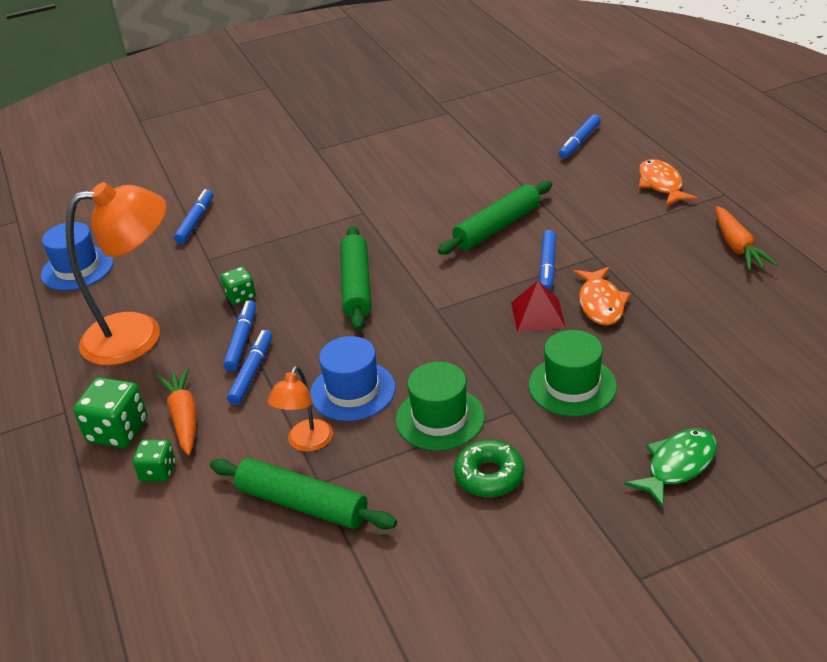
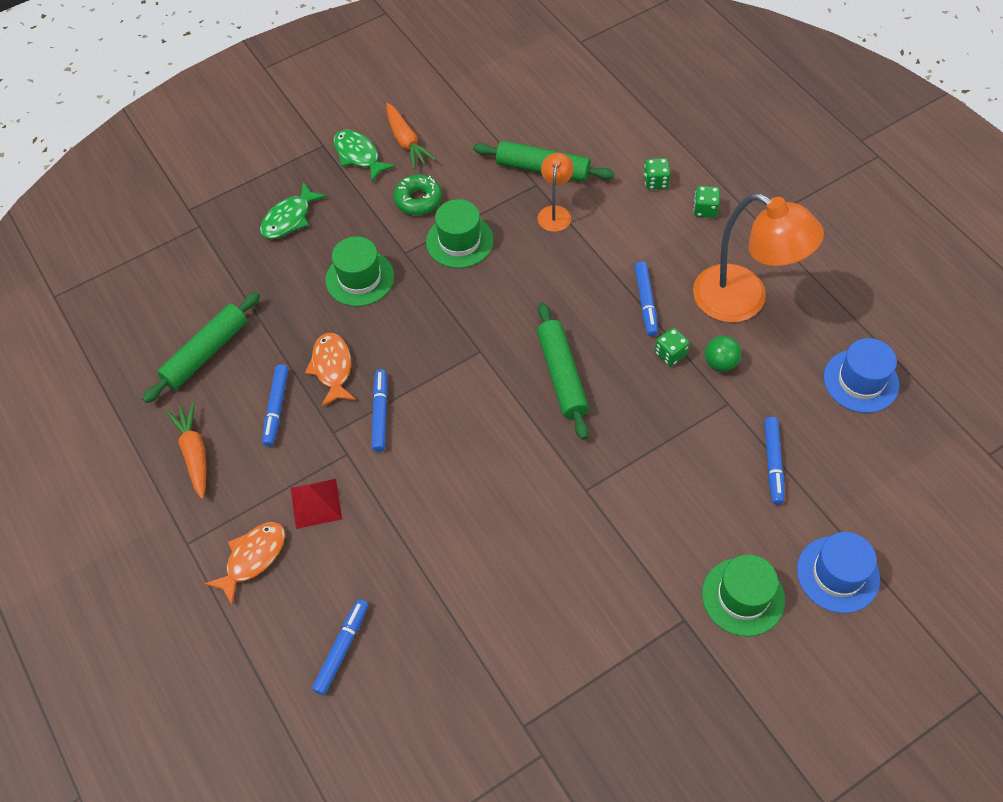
camera: 170 degrees right, 20 degrees up
(118, 431) = (705, 209): green dice -> green dice, size x0.61
(139, 335) = (743, 301): orange lamp -> orange lamp turned 120 degrees counterclockwise
(184, 417) = (659, 225): orange carrot -> orange carrot (406, 142)
(196, 287) = (720, 363): none -> green ball
(252, 372) = (622, 270): blue marker -> blue marker (276, 408)
(267, 158) = (743, 597): none -> green hat
(352, 391) = (533, 259): blue hat -> blue hat (838, 574)
(497, 227) = (434, 471): green rolling pin -> green rolling pin (206, 353)
(537, 314) = (388, 351): red pyramid -> red pyramid (316, 503)
(578, 553) = (359, 155): none -> green fish
(661, 184) = (253, 558): orange fish -> orange fish turned 120 degrees counterclockwise

